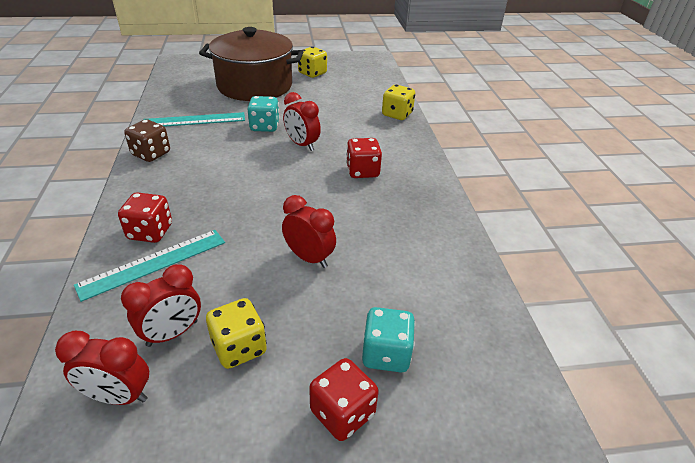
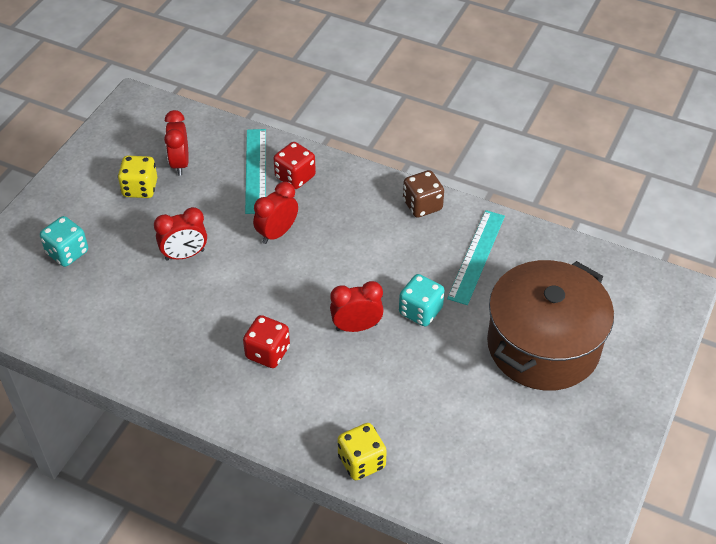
camera: 125 degrees right, 10 degrees up
(119, 396) = (155, 133): red clock -> red clock (277, 233)
(312, 73) = (551, 431): yellow dice -> none
(342, 413) = (54, 214): red dice -> none

